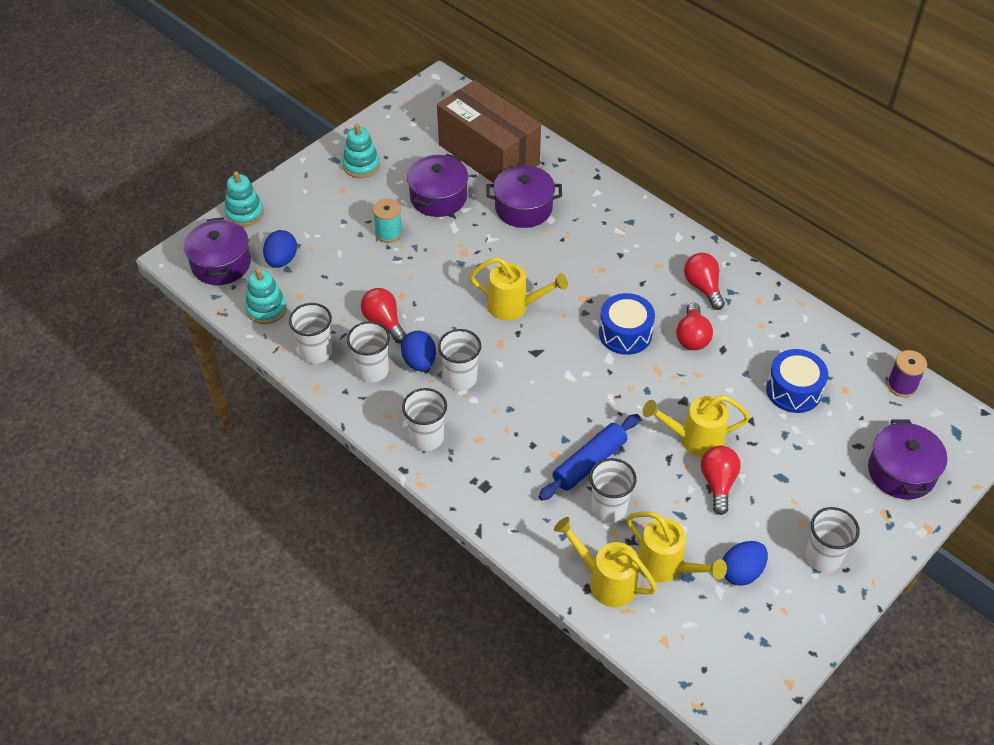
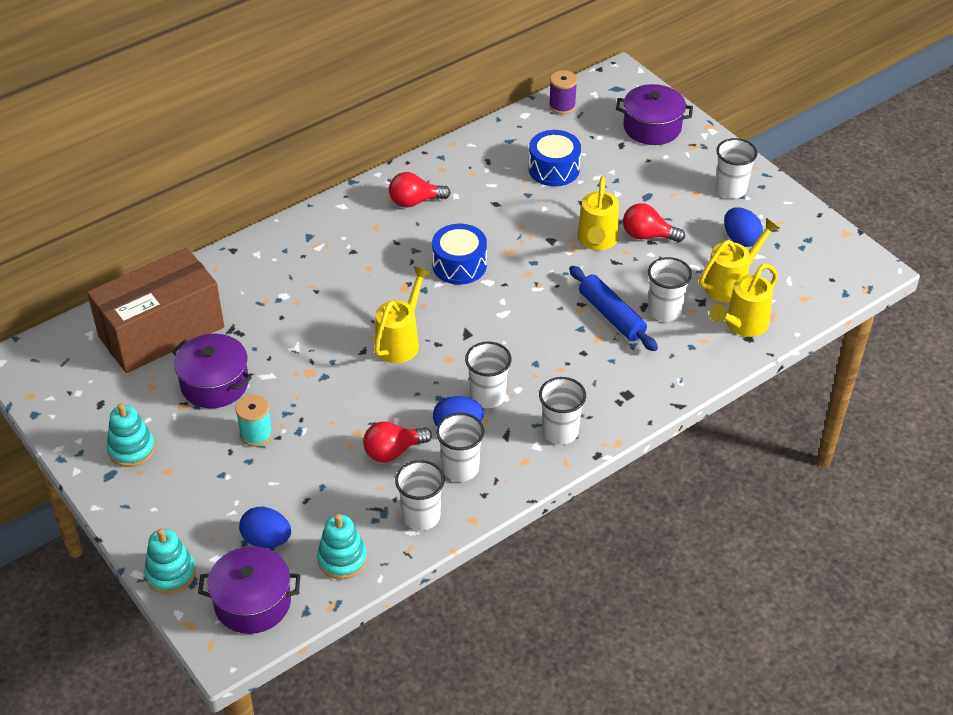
camera: 80 degrees left, 5 degrees down
(523, 208) = (259, 314): purple pot -> none
(692, 337) = (475, 220): red light bulb -> none

